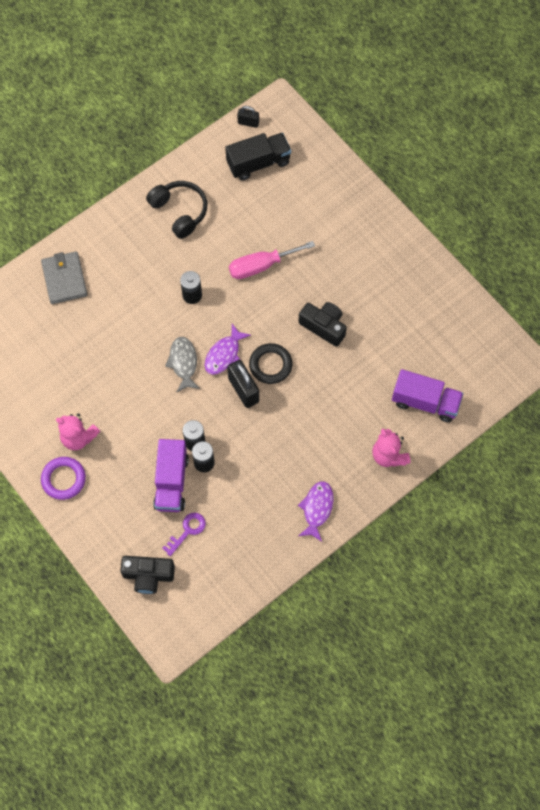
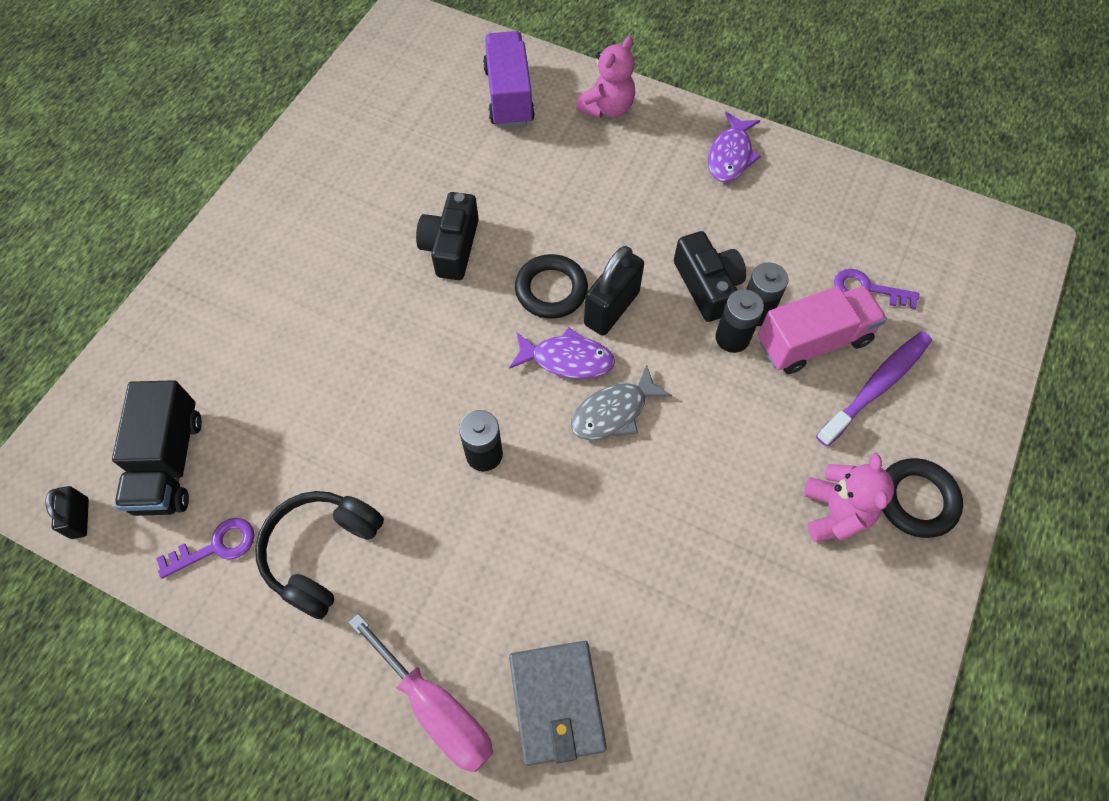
camera: 115 degrees left, 5 degrees down
(63, 479) = (916, 500): purple ring -> black ring
(64, 279) = (556, 702): grey wallet -> grey wallet turned 60 degrees counterclockwise
(129, 498) = (875, 387): none -> purple toothbrush
(148, 575) = (963, 310): black camera -> black camera (707, 286)
(171, 482) = (813, 341): purple truck -> pink truck
(205, 171) = (216, 546): none -> purple key
(258, 163) = (170, 462): black truck -> black truck turned 135 degrees counterclockwise
(261, 266) = (381, 372): pink screwdriver -> pink screwdriver (437, 709)
(317, 509) = (730, 155): purple fish -> purple fish turned 60 degrees counterclockwise

